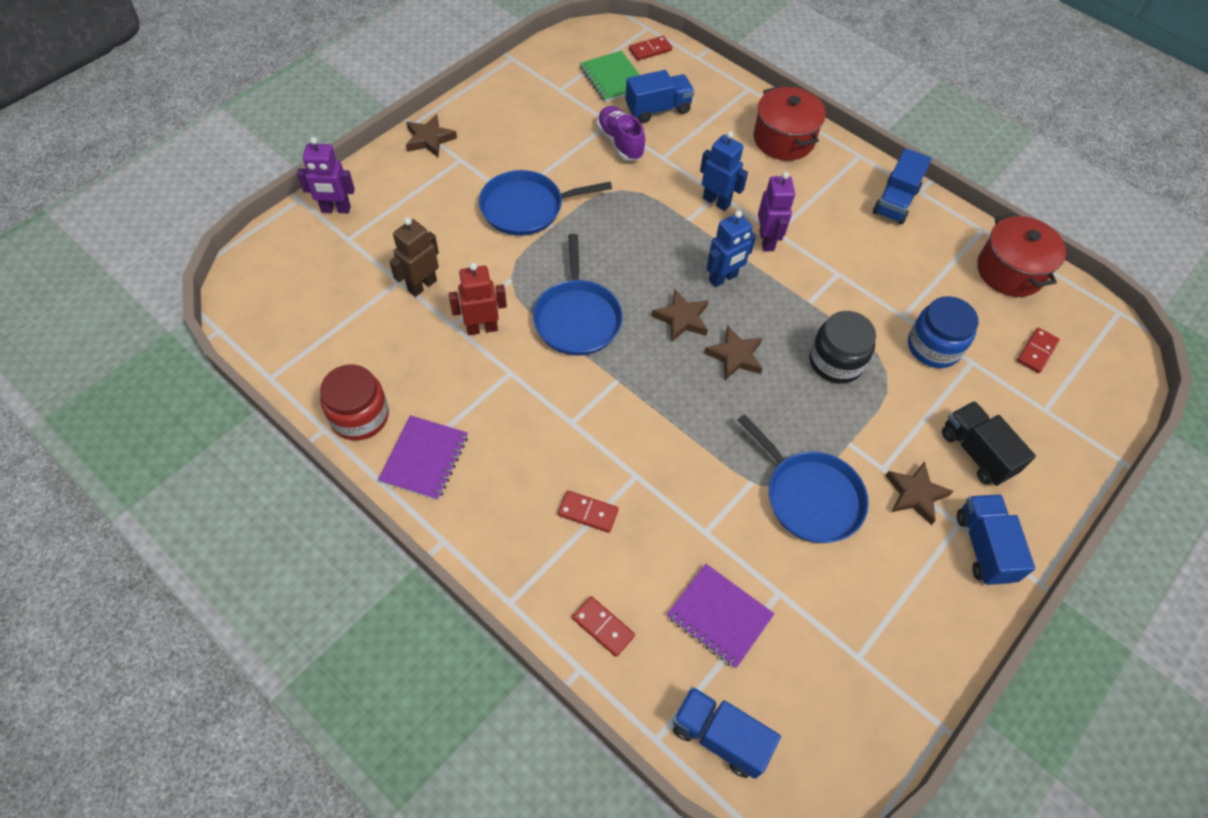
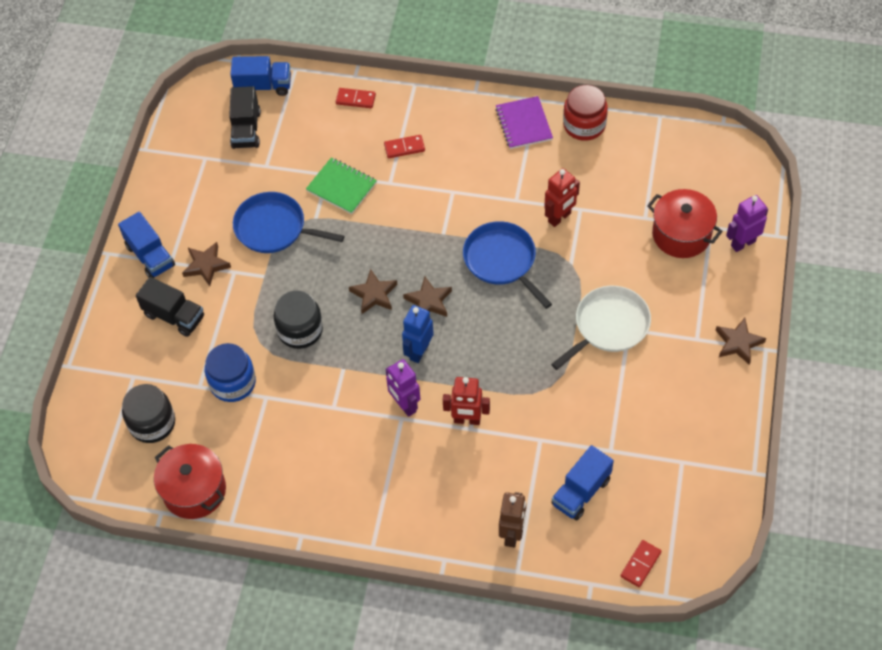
camera: 155 degrees right, 0 degrees up
(422, 285) = (626, 223): brown robot -> brown robot (512, 534)
(526, 208) = (609, 326): blue pan -> white pan
(613, 78) = (647, 504): green notebook -> green notebook (341, 187)
(620, 142) = (586, 434): purple shoe -> none
(716, 201) = (467, 420): blue robot -> red robot
(719, 616) = (294, 137): purple notebook -> none
(780, 670) = (246, 129): none -> black truck
(783, 139) = (449, 524): red pot -> red pot (681, 234)
(895, 201) = (318, 510): blue truck -> none
(1036, 351) = (152, 423): red domino -> black jar

